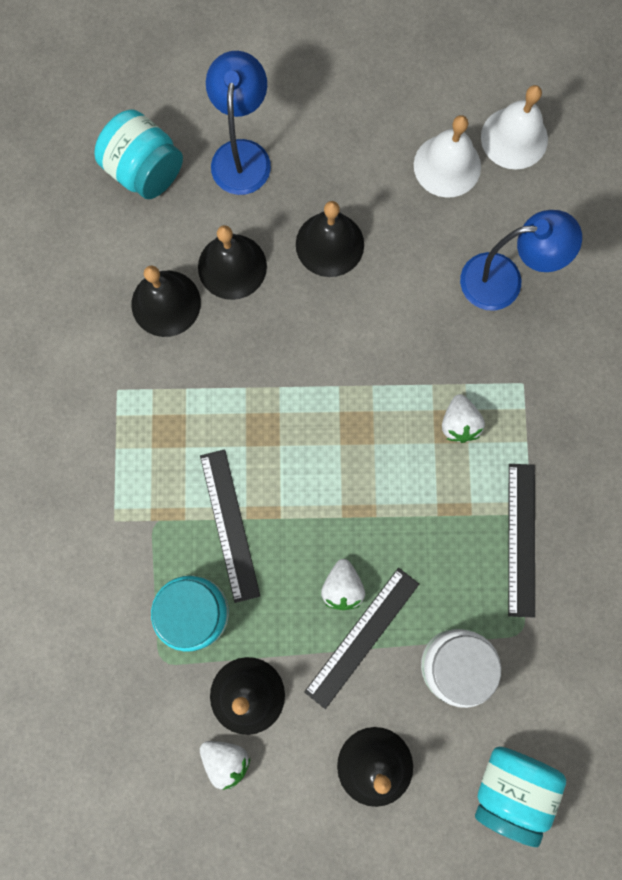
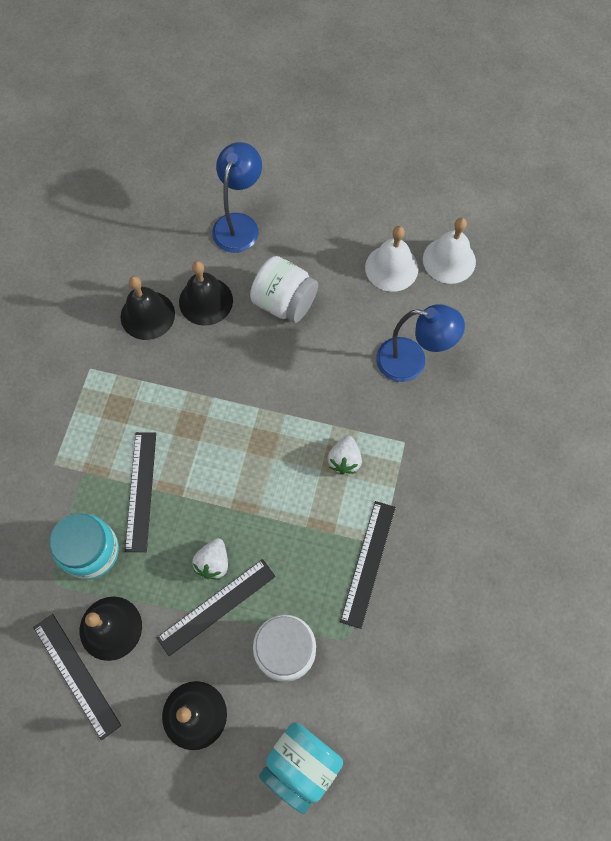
camera: 15 degrees right, 10 degrees down
(145, 171) = (164, 219): turquoise jar -> none
(226, 759) = (76, 675): white strawberry -> black ruler
(329, 244) = (284, 302): black bell -> white jar

